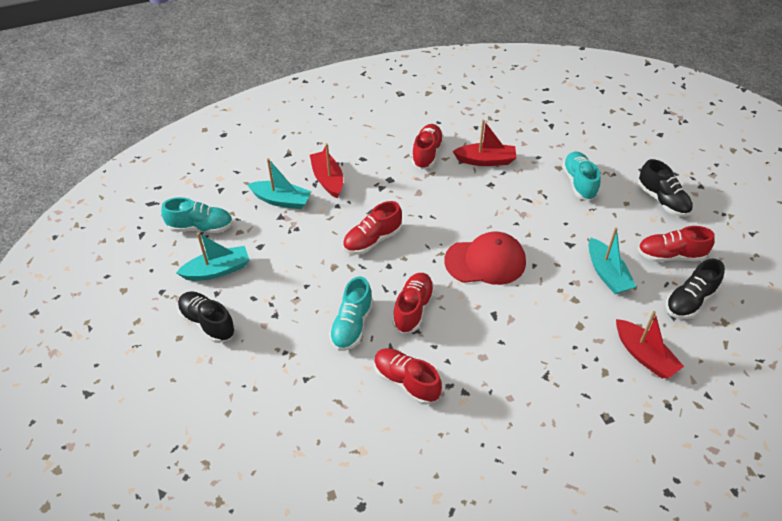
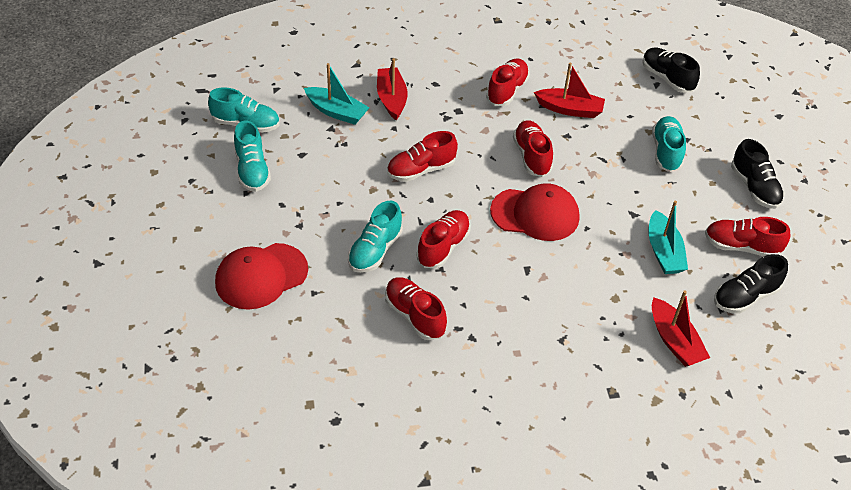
camera: 10 degrees right, 0 degrees up
(208, 323) = (230, 220): black shoe -> black shoe (667, 78)
(217, 270) = (252, 170): turquoise boat -> turquoise shoe
(251, 373) = (261, 276): none -> red cap
(466, 209) = (532, 156): none -> red shoe

